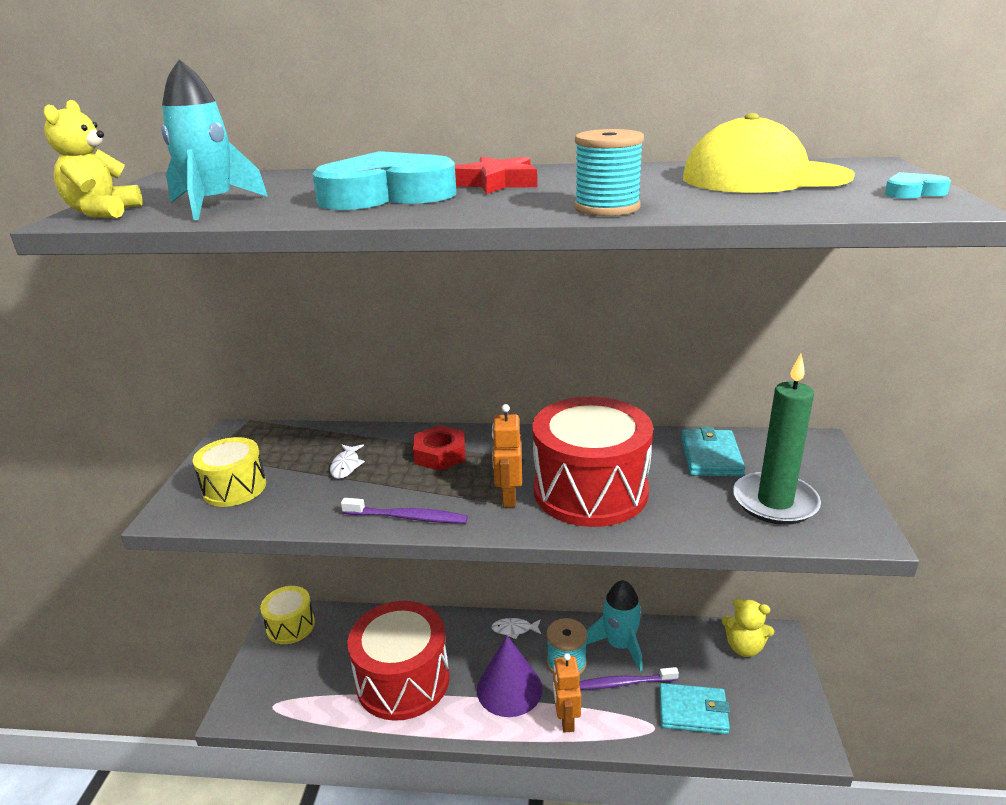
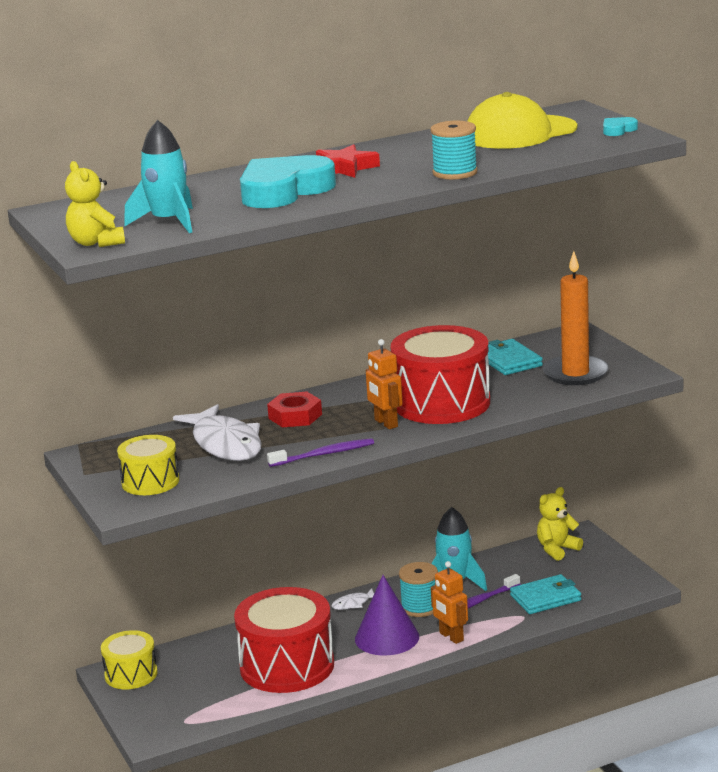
camera: 30 degrees left, 5 degrees down
(346, 466) = (225, 444): white fish -> white fish, size x2.33
(744, 647) = (557, 549): yellow teddy bear -> yellow teddy bear turned 150 degrees clockwise
(775, 502) = (575, 373): green candle -> orange candle

